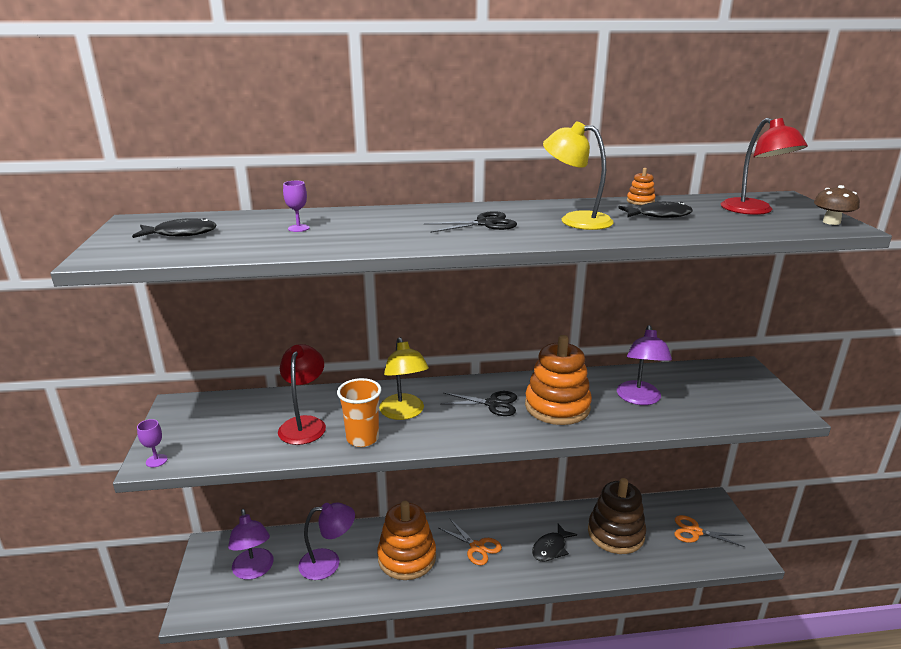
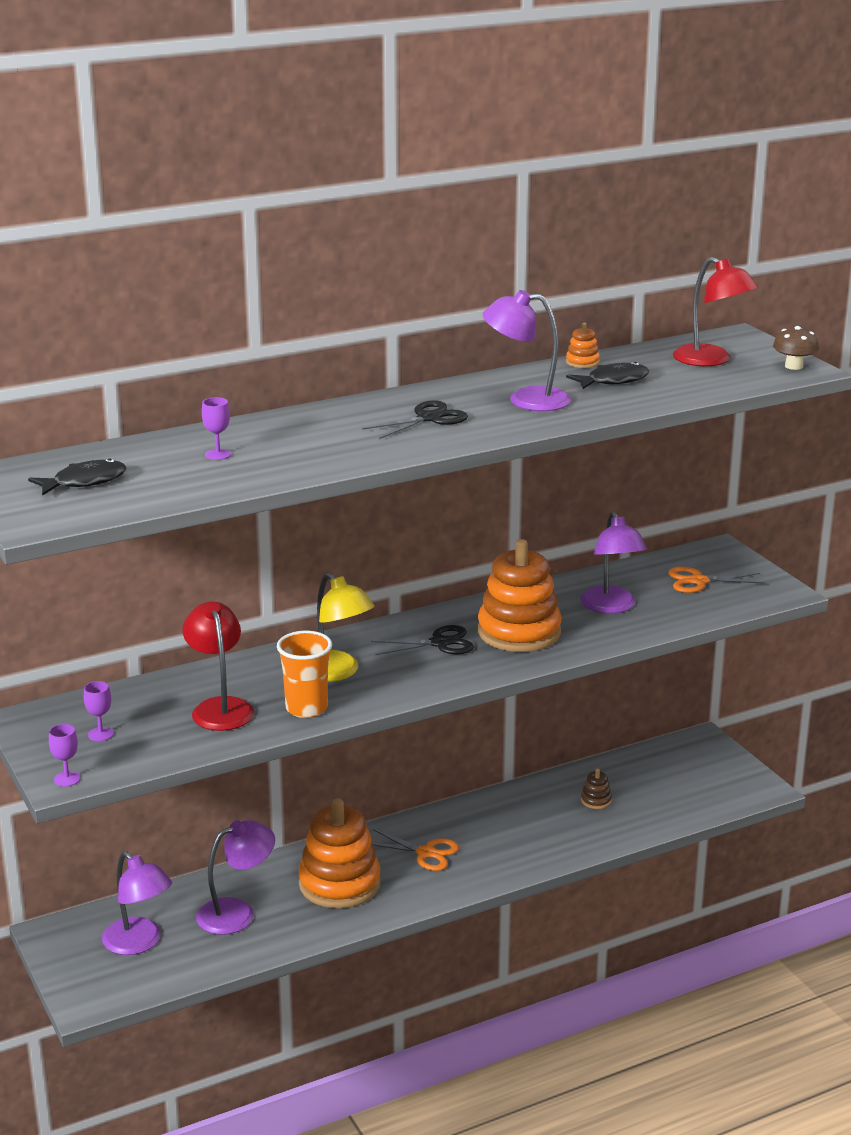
camera: 20 degrees left, 0 degrees up
(211, 428) = (101, 734): none -> purple goblet
(551, 548) = (521, 833): black fish -> none
(575, 220) = (526, 399): yellow lamp -> purple lamp
(616, 533) = (596, 800): brown stacking toy -> brown stacking toy, size x0.40
(695, 532) = (692, 778): orange scissors -> orange scissors (699, 581)

